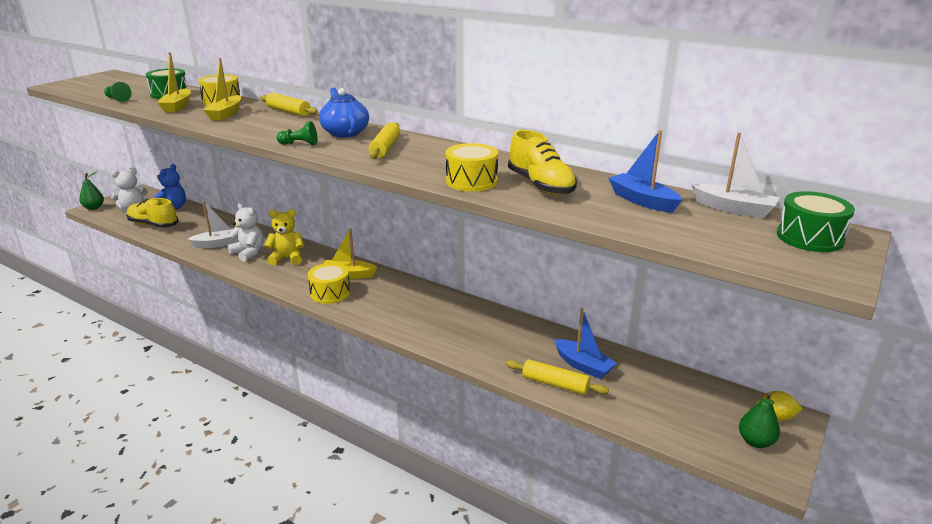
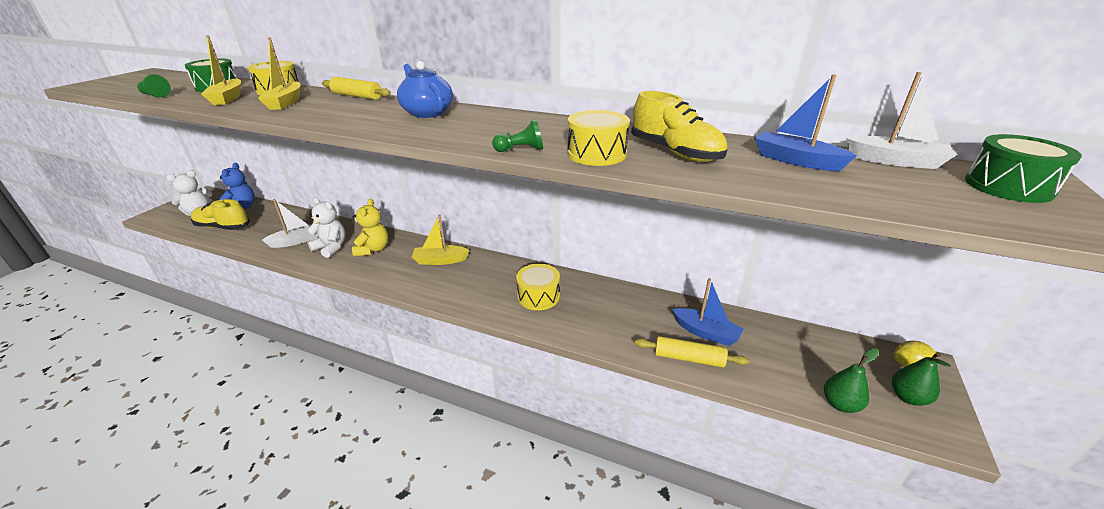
camera: 10 degrees left, 5 degrees up
(94, 208) = (155, 215): green pear -> green pear (840, 404)
(287, 258) = (373, 249): yellow teddy bear -> yellow teddy bear turned 105 degrees clockwise
(299, 144) = (380, 128): green pawn -> green pawn (521, 150)
(330, 293) = (427, 283): yellow drum -> yellow drum (538, 296)
(385, 148) = (479, 125): yellow rolling pin -> none

